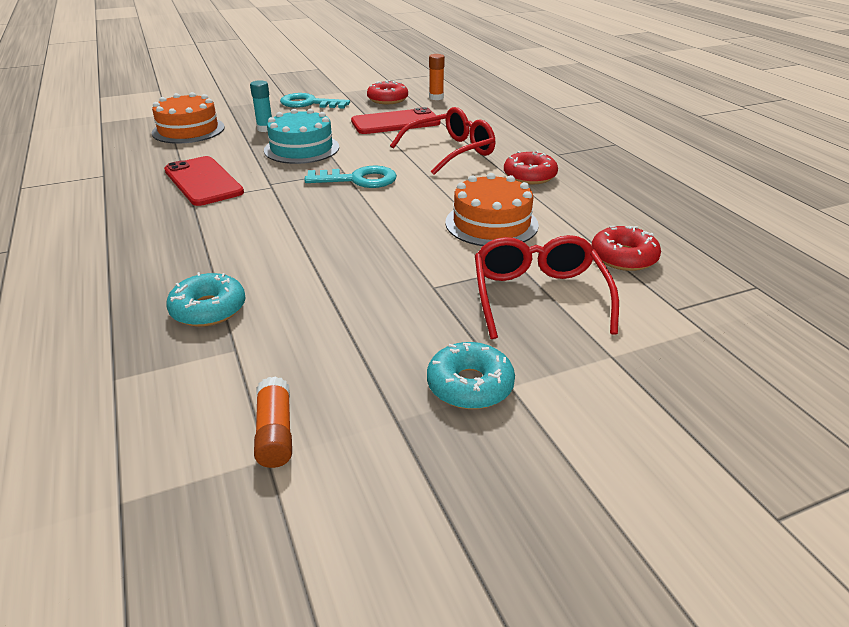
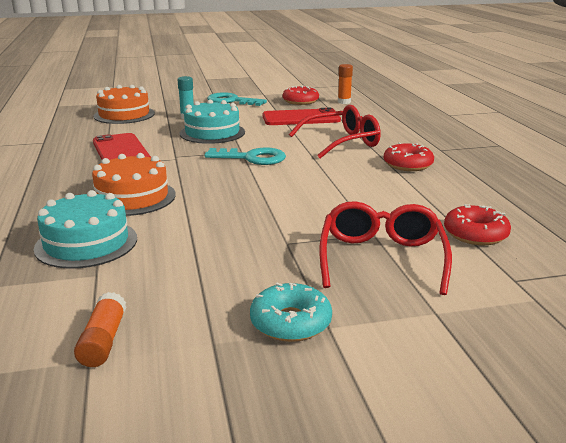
camera: 10 degrees right, 10 degrees down
(208, 309) = (86, 243): turquoise donut -> turquoise cake
(491, 223) = (358, 198): orange cake -> orange cake (132, 197)

